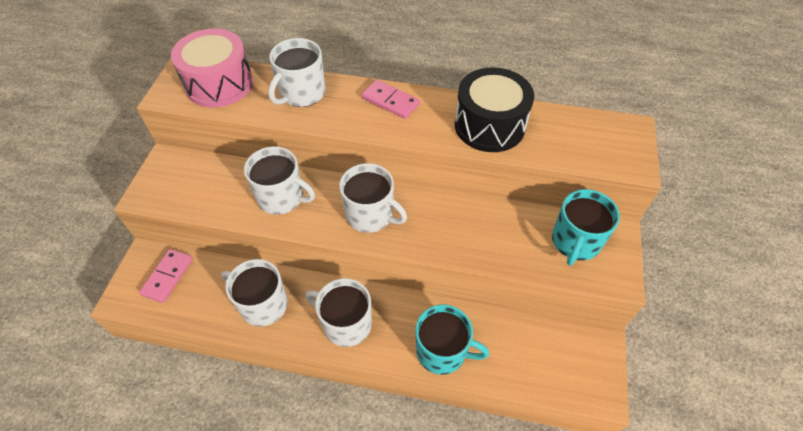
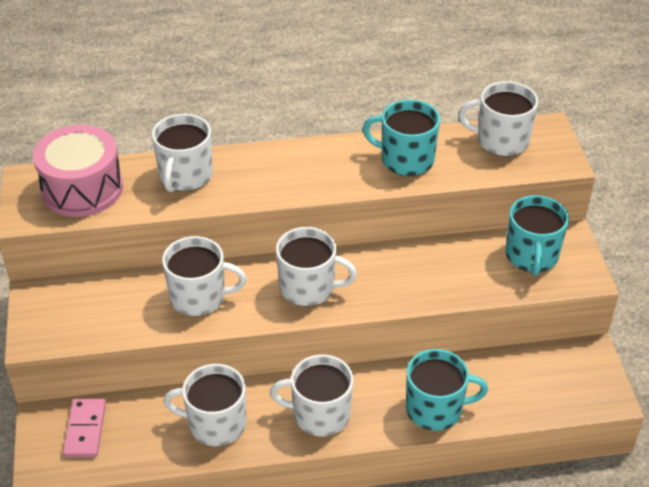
camera: 20 degrees left, 10 degrees down
(390, 101) = (289, 161): pink domino -> none
(489, 125) = (406, 159): black drum -> turquoise mug
(583, 129) = (501, 140): none -> white mug

